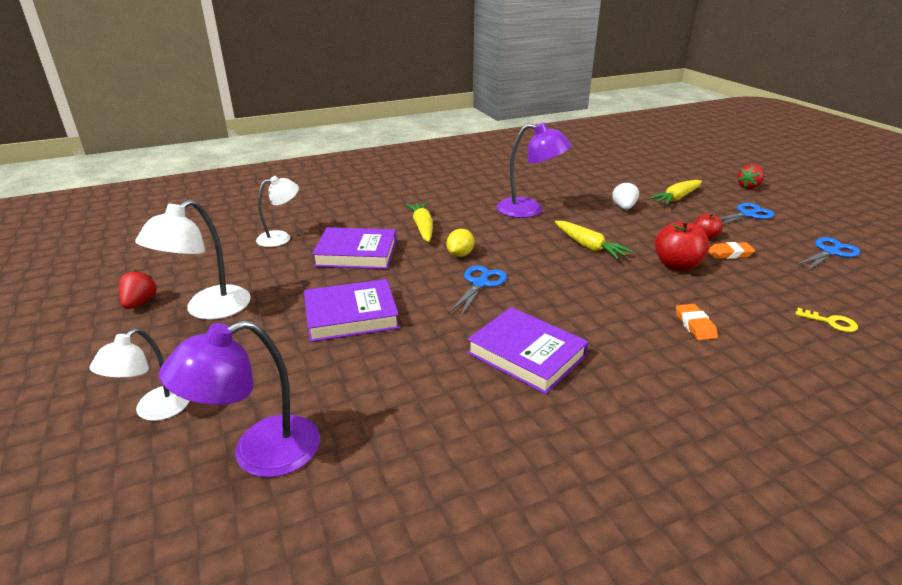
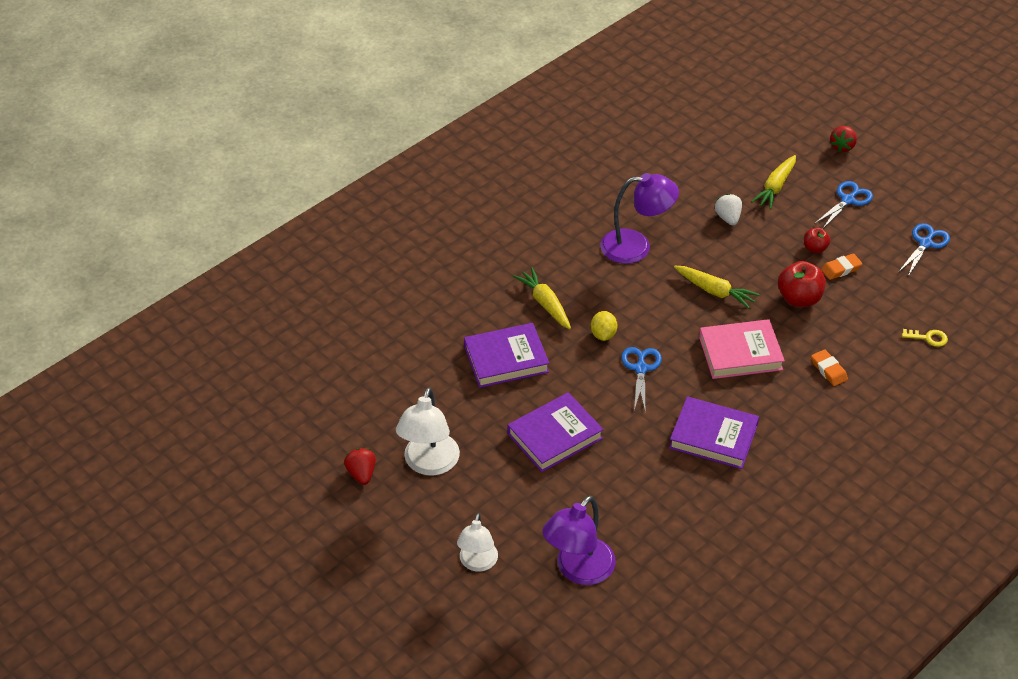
camera: 20 degrees left, 15 degrees up
(281, 237) = (415, 356): white lamp -> none
(594, 292) = (740, 353): none -> pink book

